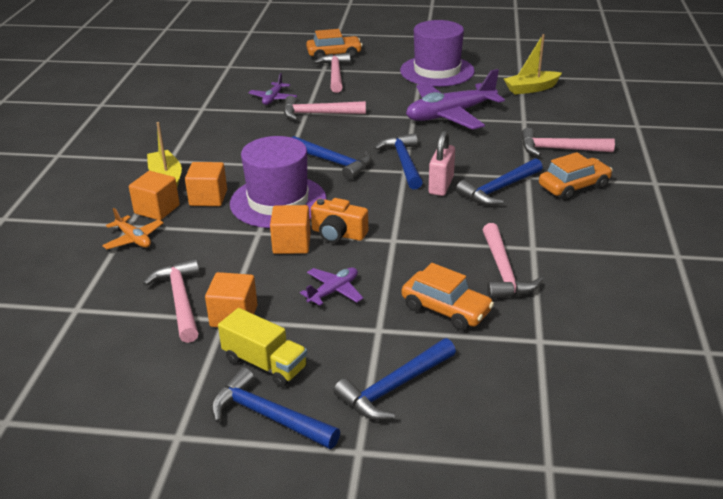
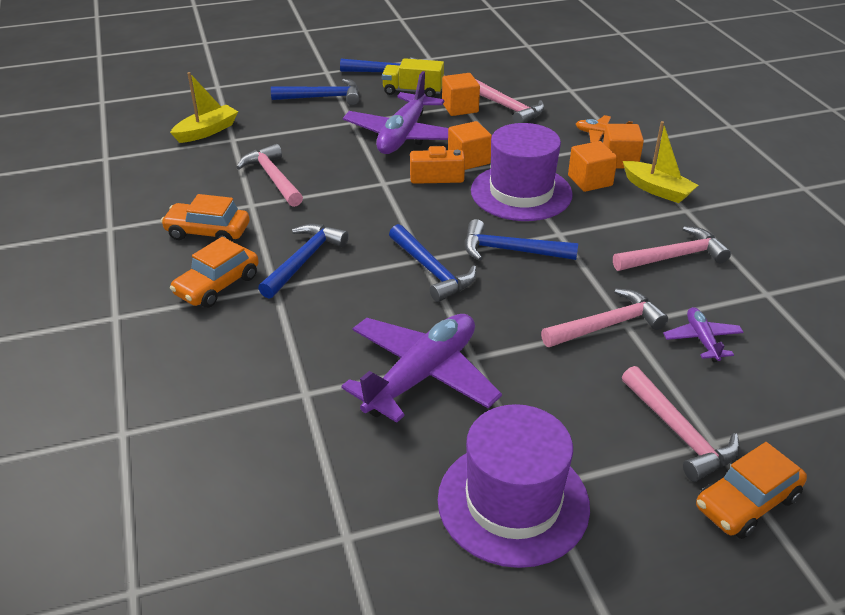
camera: 155 degrees right, 5 degrees up
(333, 291) = (403, 136): purple plane -> purple plane, size x2.09
(394, 388) = (323, 97): blue hammer -> blue hammer turned 60 degrees clockwise
(441, 185) = (370, 250): pink padlock -> none
(446, 309) = (309, 143): orange car -> orange car (208, 232)
(531, 89) = (315, 493): yellow boat -> yellow boat (207, 131)
(559, 149) = (242, 344): pink hammer -> pink hammer (674, 257)

